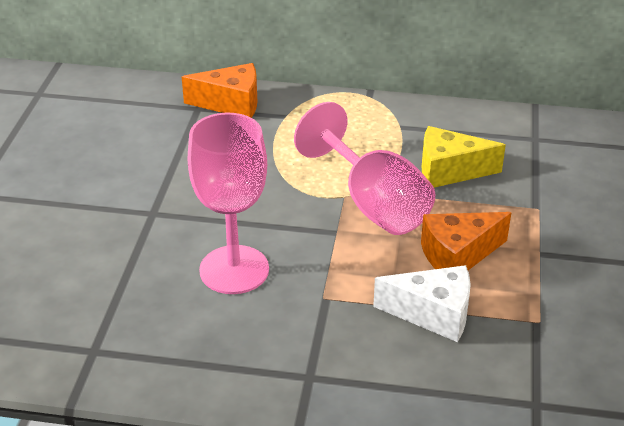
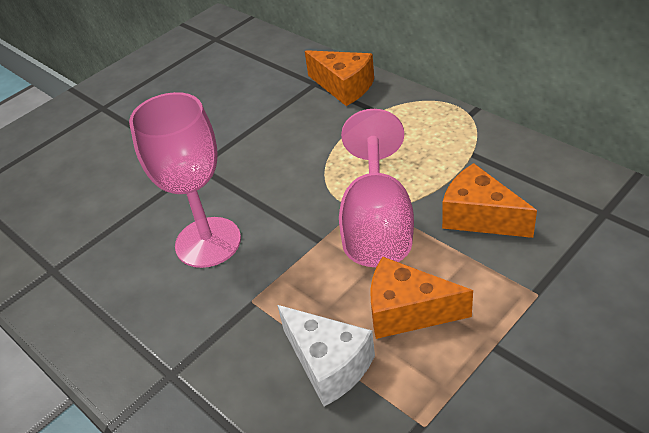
camera: 40 degrees right, 5 degrees up
(449, 171) = (479, 217): yellow cheese -> orange cheese

